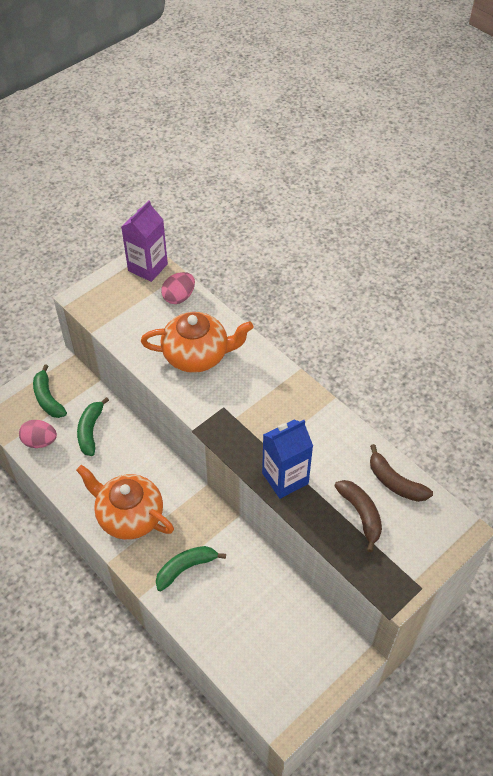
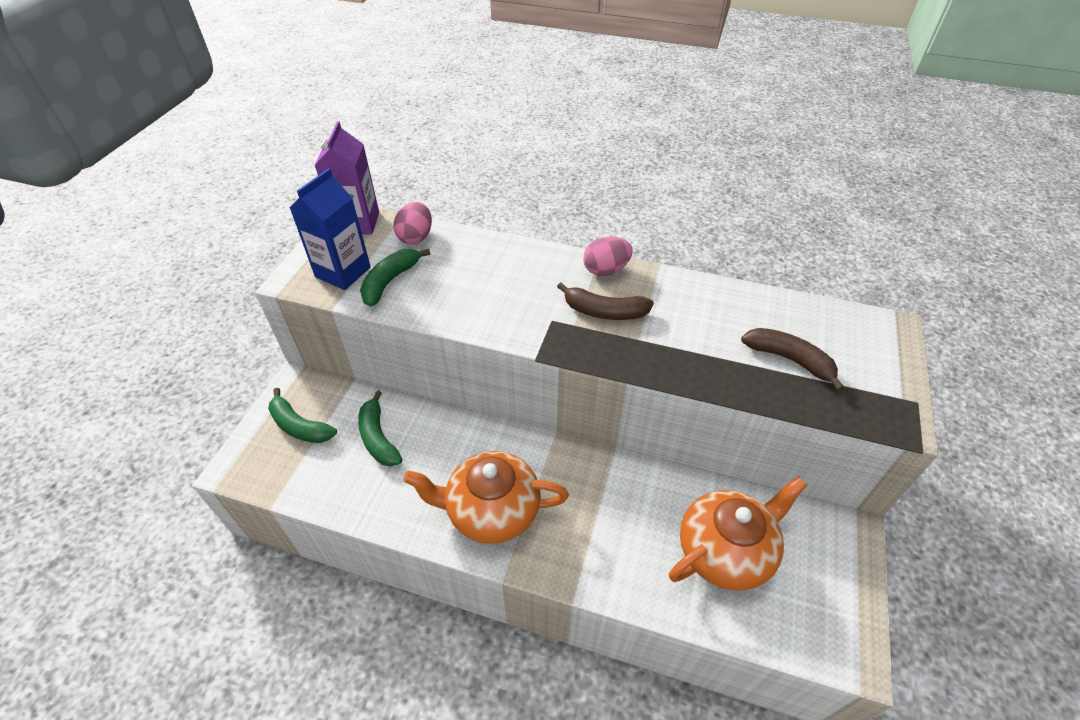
camera: 30 degrees left, 5 degrees down
(40, 441) = (319, 479): pink egg -> pink egg (606, 270)
(185, 568) = (602, 536): green banana -> green banana (390, 281)
(197, 355) = (480, 282): orange teapot -> orange teapot (725, 550)
(285, 478) = (680, 361): blue carton -> blue carton (343, 272)
(395, 482) = (790, 314): brown banana -> brown banana (604, 311)

